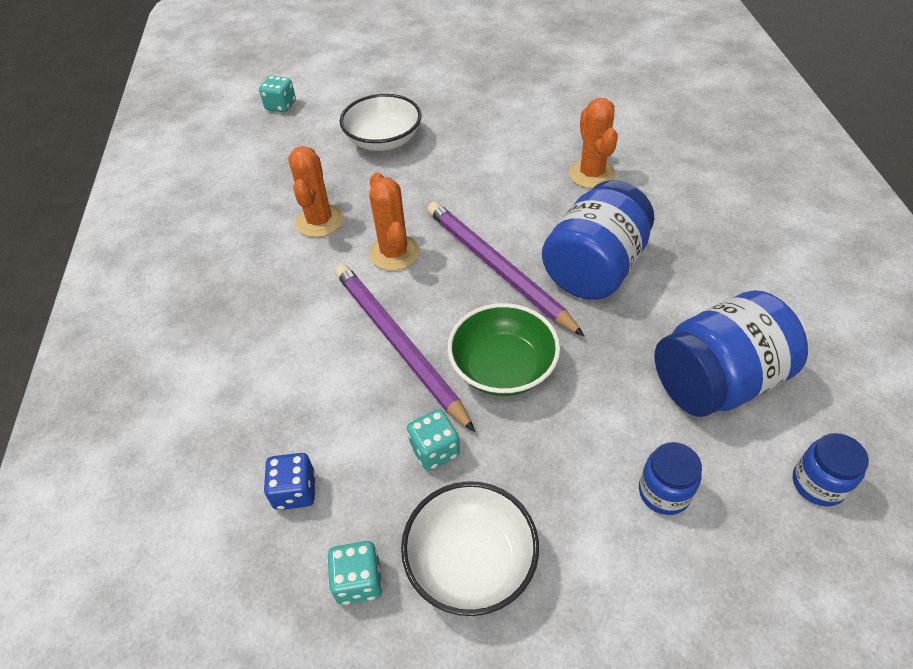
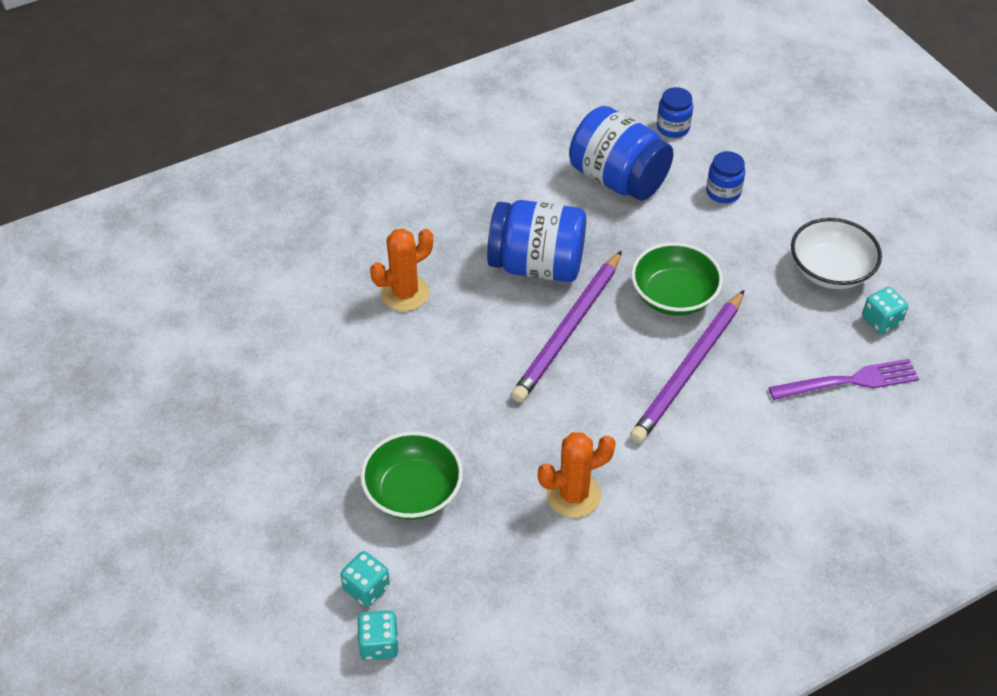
camera: 115 degrees left, 0 degrees up
(295, 491) = (850, 381): blue dice -> purple fork
(383, 140) = (413, 492): white bowl -> green bowl
(394, 253) = (587, 412): orange cactus -> none
(435, 450) = (768, 313): turquoise dice -> turquoise dice (366, 588)

